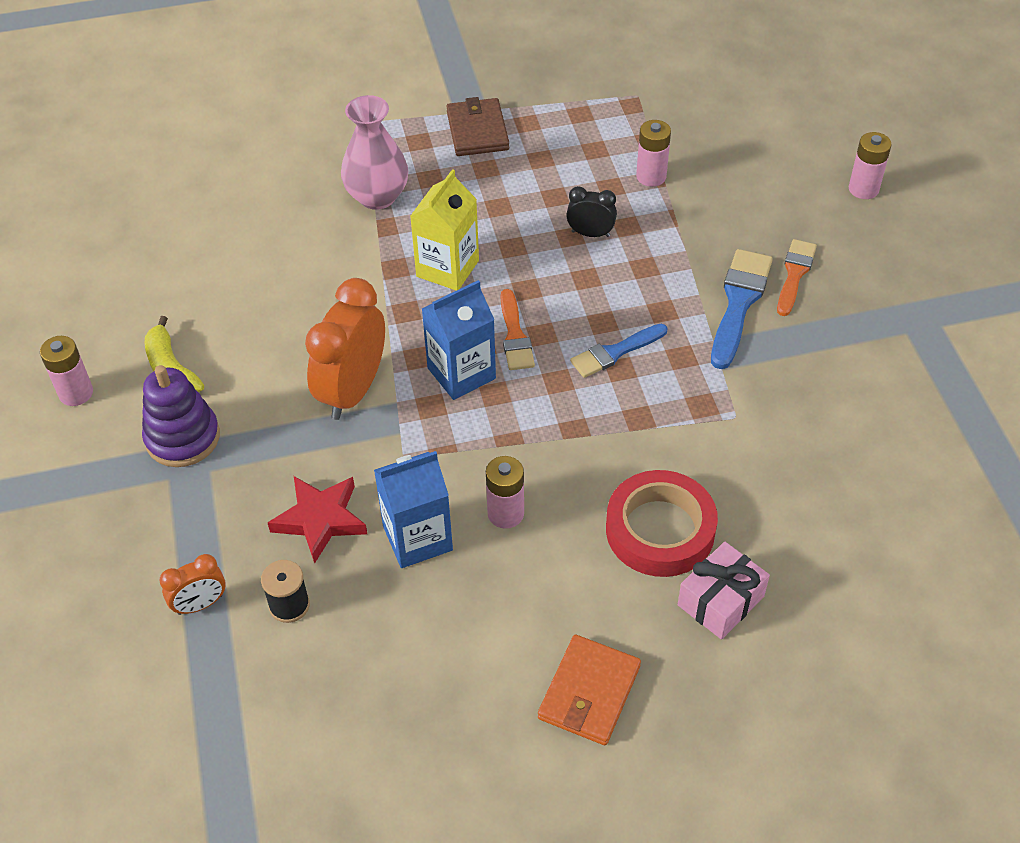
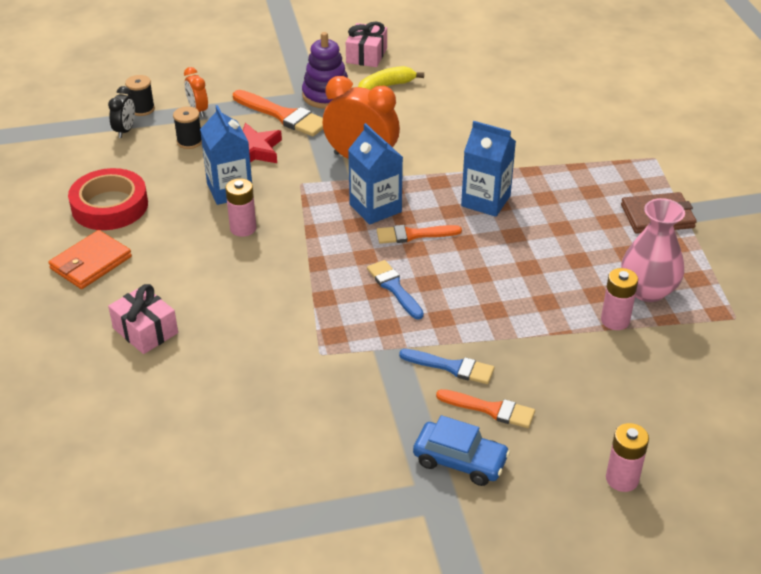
camera: 90 degrees right, 10 degrees down
(76, 393) = (366, 55): pink battery -> pink gift
(185, 689) = (142, 109): none -> black spool
(231, 487) = (283, 116): none -> orange brush
(377, 196) = (564, 165): pink vase -> pink vase (647, 290)
(447, 268) = (485, 201): yellow carton -> blue carton
(589, 692) = (91, 263): orange wallet -> orange wallet turned 75 degrees counterclockwise
(590, 233) = (533, 279): black clock -> black clock (125, 130)
(660, 530) = (214, 303): red tape -> red tape (110, 206)
(739, 303) = (452, 367): blue brush -> blue brush, size x0.67
(868, 298) = (460, 461): none -> blue car

